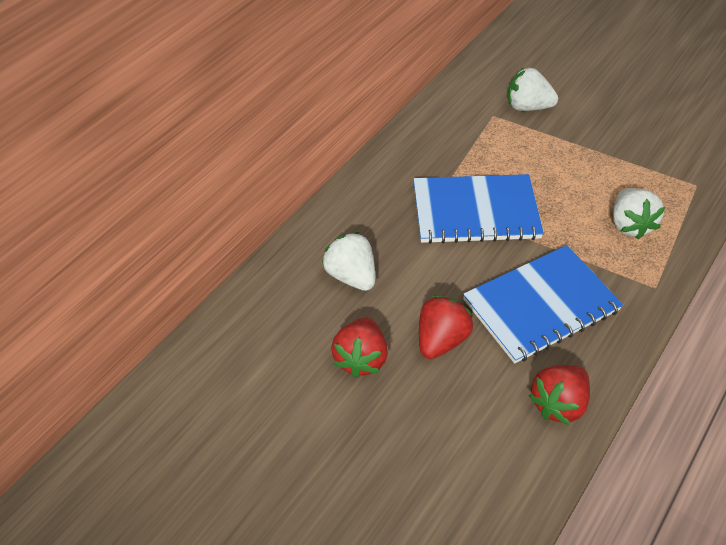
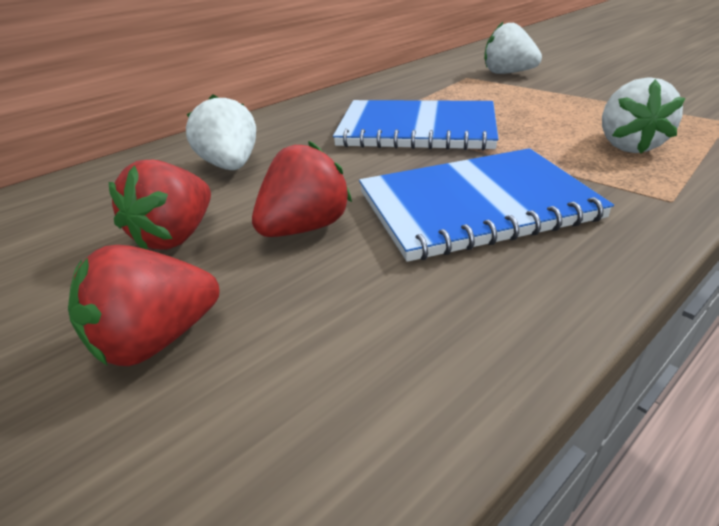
camera: 15 degrees right, 15 degrees down
(558, 403) = (469, 324): red strawberry -> red strawberry (157, 340)

